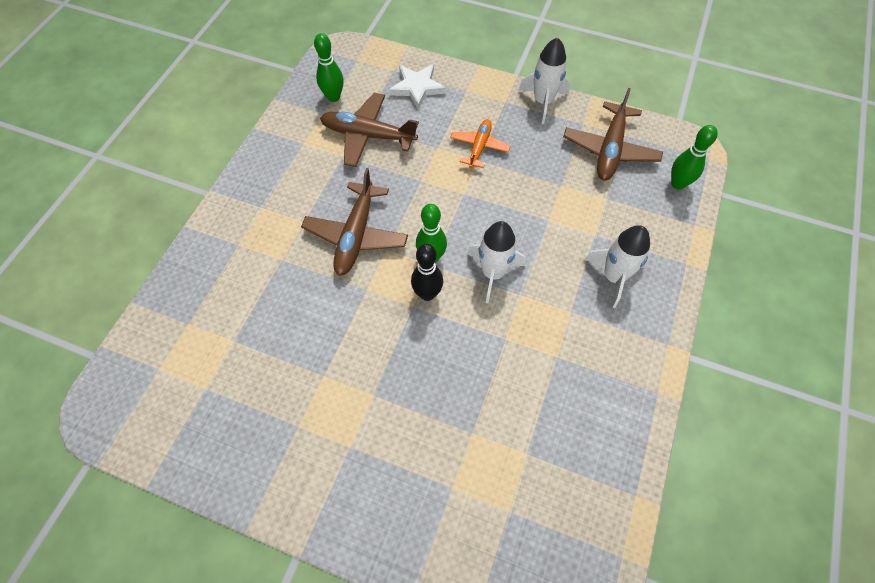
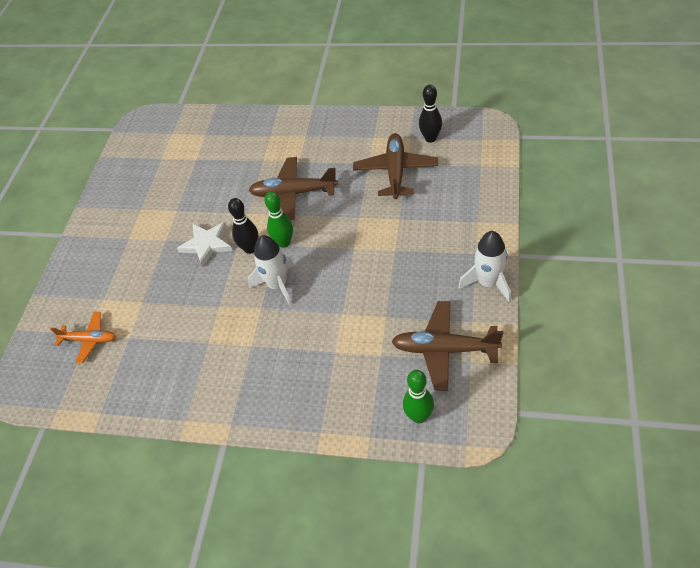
camera: 85 degrees right, 10 degrees down
(333, 97) = (430, 138): green bowling pin -> black bowling pin
(417, 87) = (465, 187): white star -> white star (207, 245)
(479, 147) = (410, 247): orange plane -> orange plane (89, 340)
(614, 277) = (292, 373): white rocket -> none

